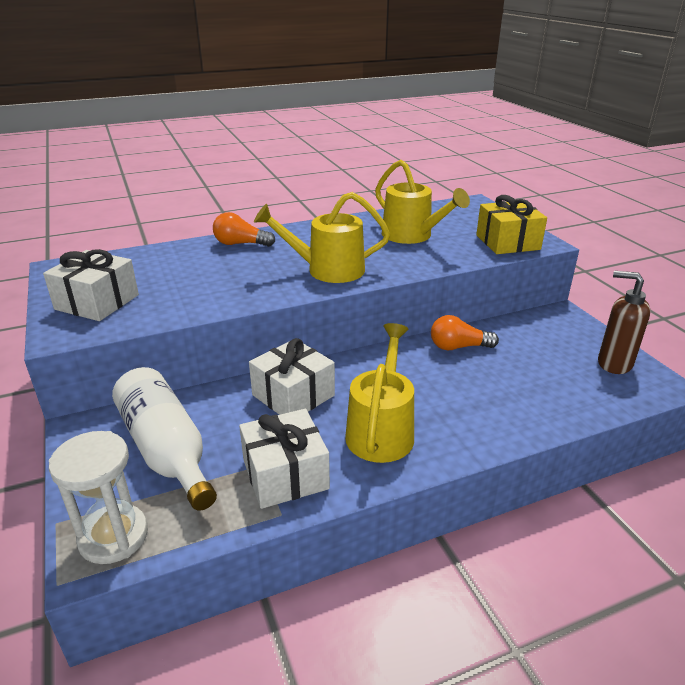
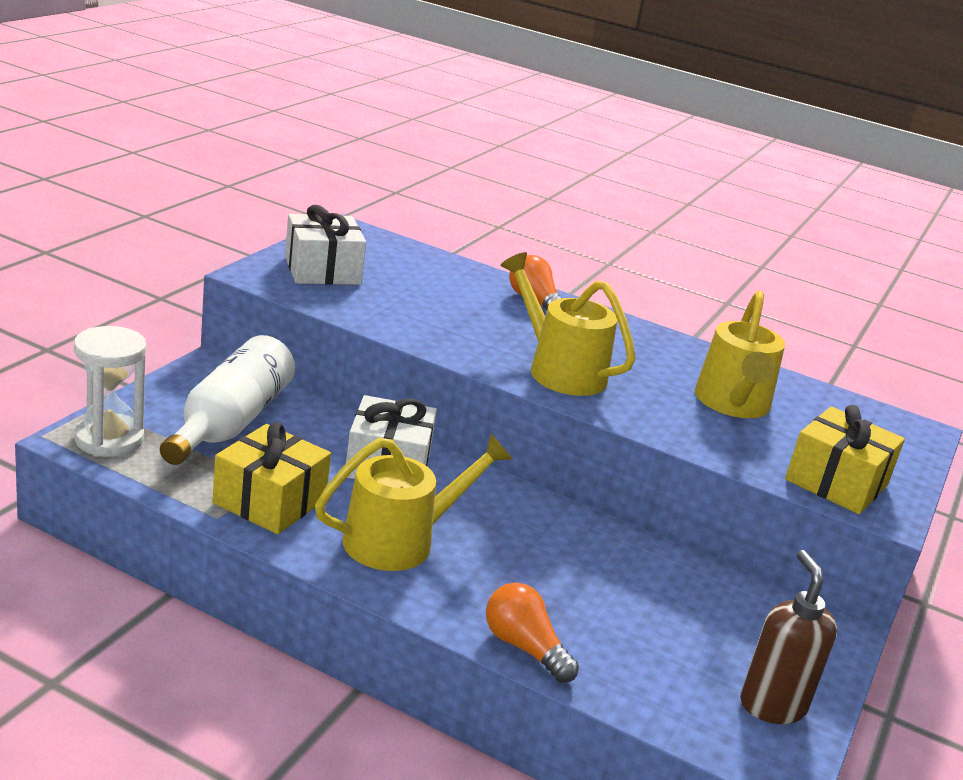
camera: 45 degrees right, 5 degrees down
(285, 474) = (270, 501): white gift -> yellow gift
(458, 347) = (626, 554): orange light bulb -> orange light bulb (524, 647)

